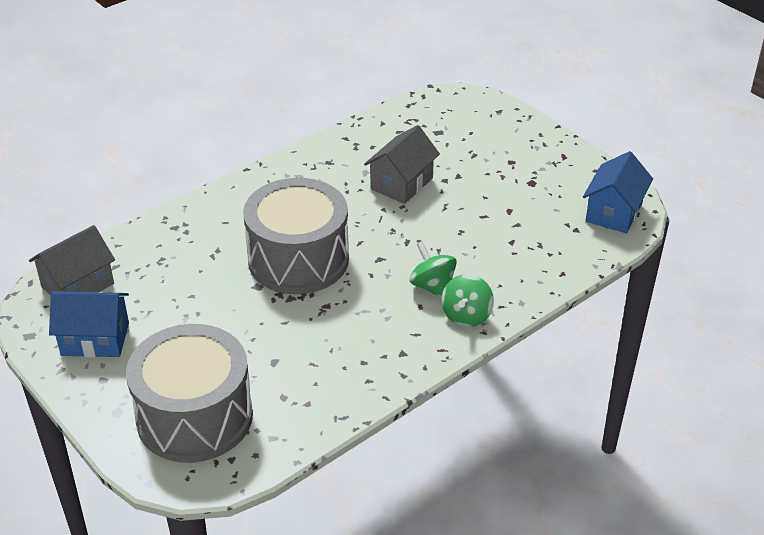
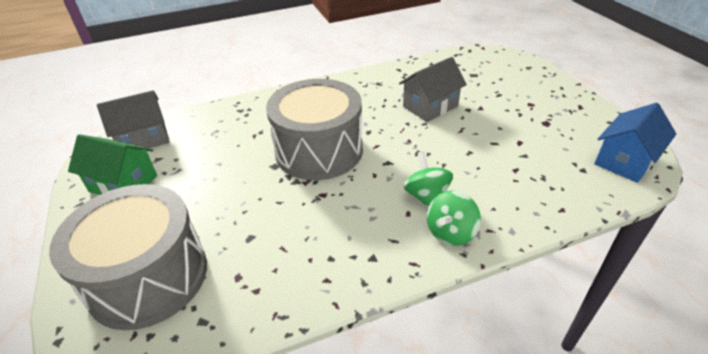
camera: 20 degrees right, 0 degrees up
(95, 339) = (123, 183): blue house -> green house

